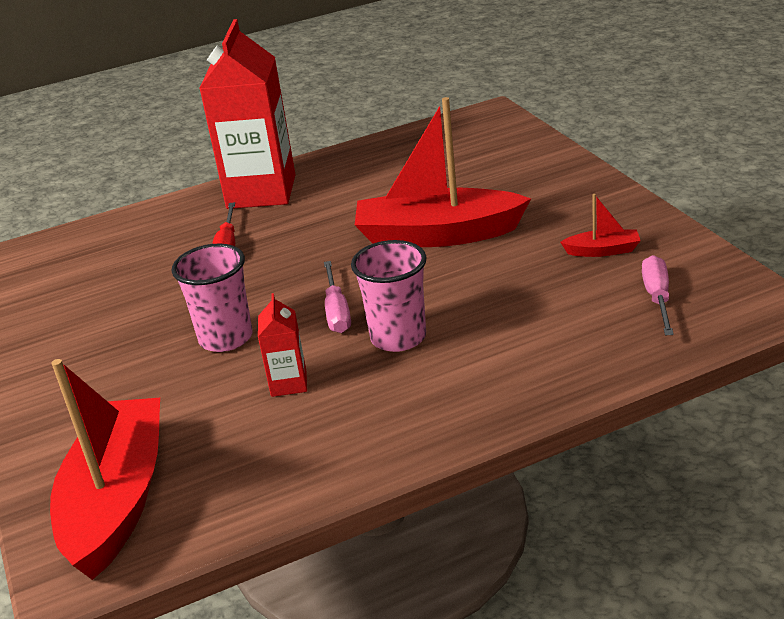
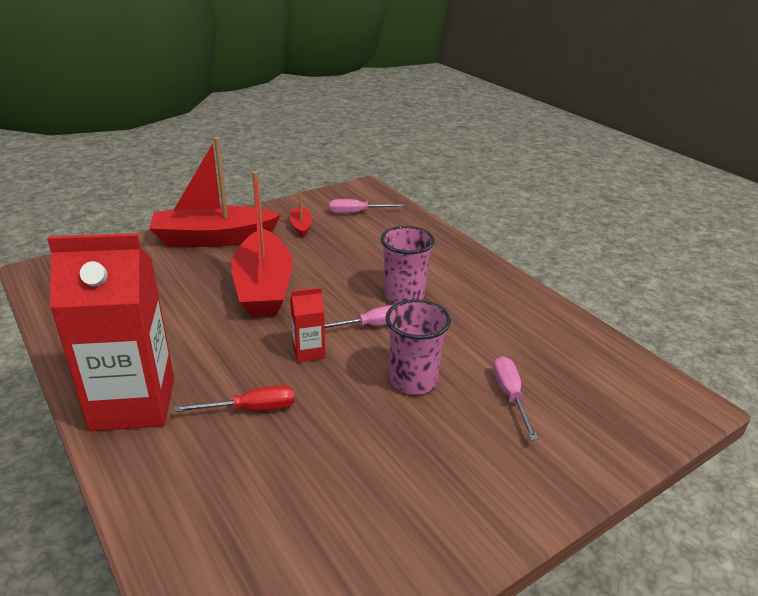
camera: 105 degrees left, 0 degrees up
(117, 500) = (618, 399): red boat -> red boat (214, 239)
(168, 407) = (510, 396): none -> pink screwdriver
(288, 383) = (465, 338): red carton -> red carton (308, 352)

